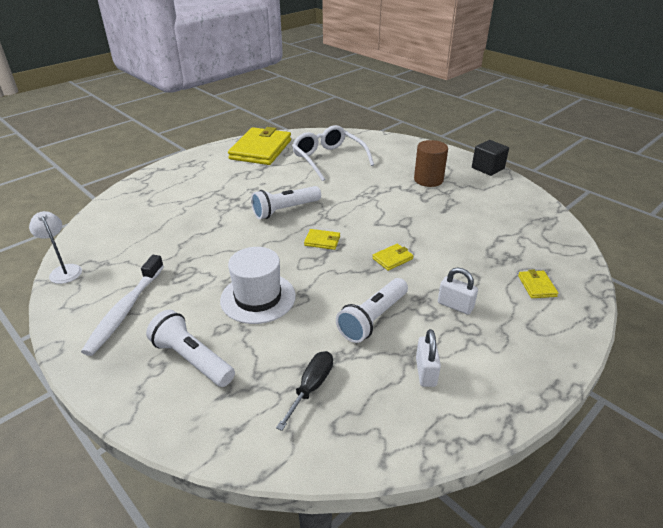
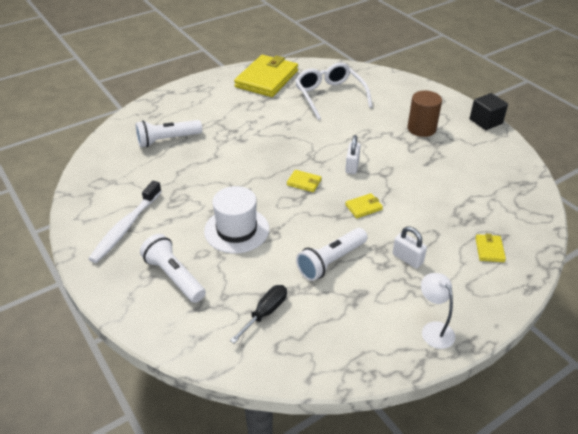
camera: 10 degrees right, 5 degrees up
(64, 270) = (79, 185): white lamp -> white lamp (433, 329)
(285, 210) = (277, 147): white flashlight -> white flashlight (167, 140)
(426, 372) = (363, 313): white padlock -> white padlock (352, 166)

